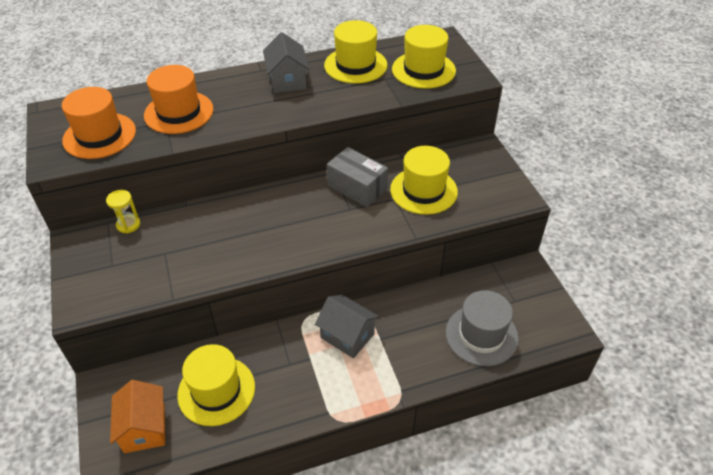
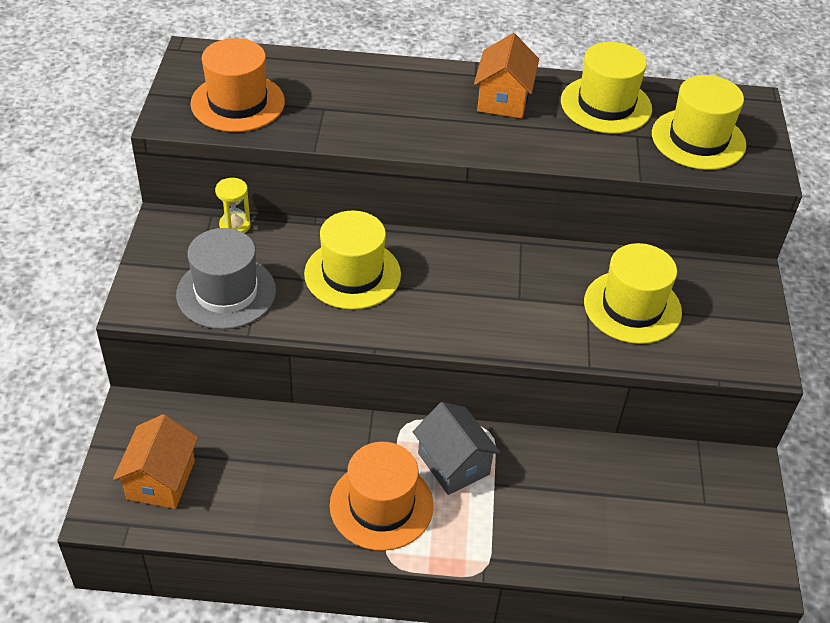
camera: 20 degrees right, 0 degrees up
(179, 112) = (345, 101): orange hat -> orange hat (381, 505)
(216, 390) = (262, 469): yellow hat -> yellow hat (352, 274)
(287, 80) = (503, 99): grey house -> orange house
(357, 187) = (543, 272): grey box -> none
(481, 335) = (634, 531): grey hat -> grey hat (226, 292)

